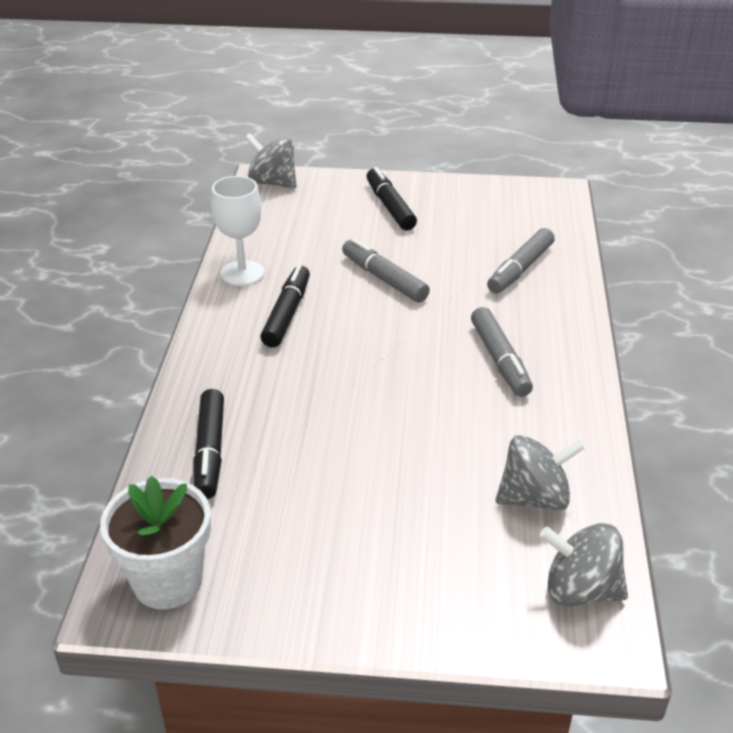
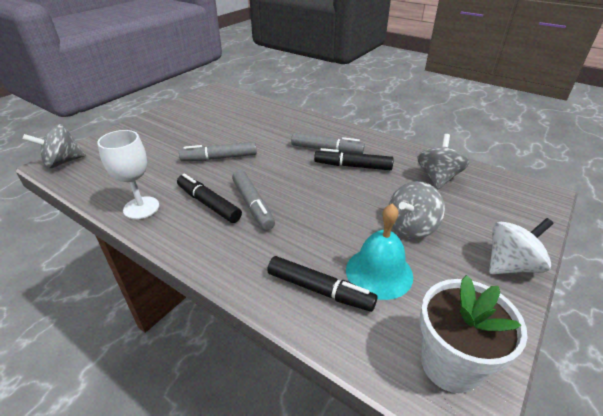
camera: 60 degrees left, 0 degrees up
(270, 490) = (379, 272): none -> turquoise bell
(374, 615) = (510, 265): none -> white spinning top
(390, 206) = (156, 133): black marker -> black marker (352, 166)
(520, 269) = (262, 119): grey marker -> grey marker (253, 205)
(580, 590) = (508, 189): grey spinning top -> grey spinning top (411, 227)

